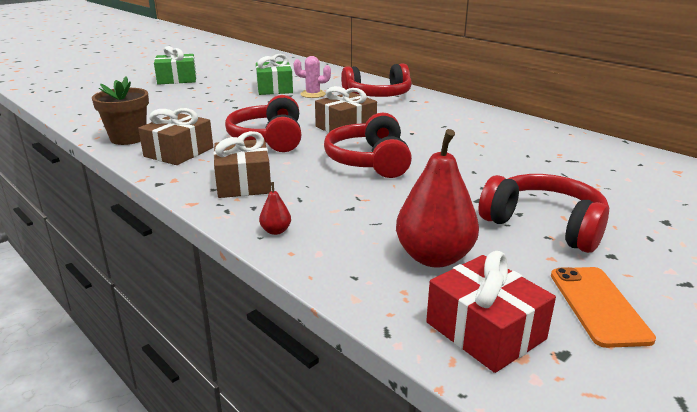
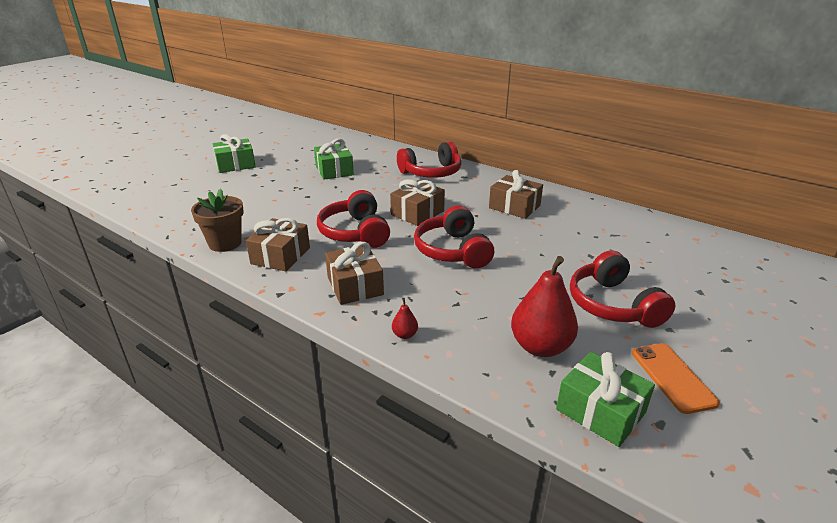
camera: 10 degrees left, 5 degrees up
(313, 94) = (372, 175): pink cactus -> none
(459, 128) = (514, 207): none -> brown gift
(485, 331) = (600, 411): red gift -> green gift
(544, 225) = (613, 305): red headphones -> red headphones turned 135 degrees counterclockwise

